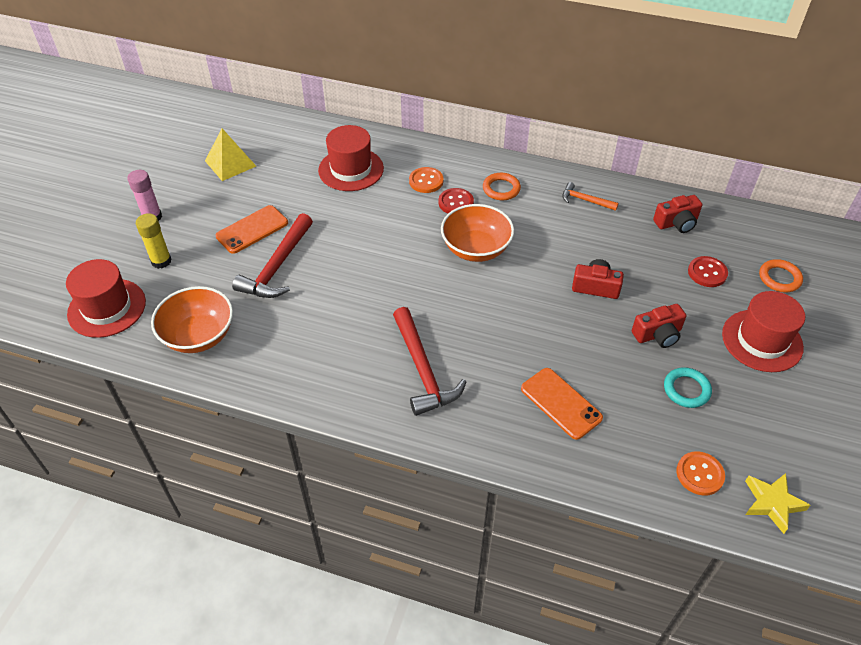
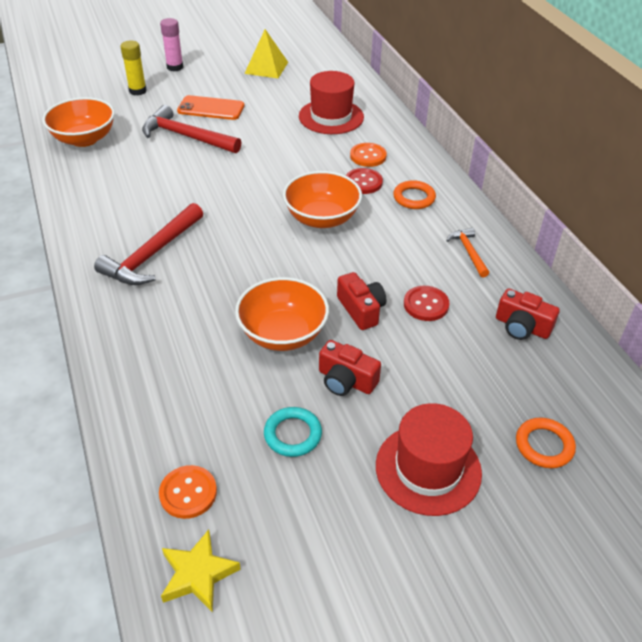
camera: 50 degrees right, 5 degrees down
(107, 308) = (73, 94): red hat -> none
(277, 266) = (186, 136): red hammer -> red hammer turned 45 degrees clockwise
(561, 403) = (191, 352): orange phone -> none
(585, 341) = (283, 333): none -> orange bowl
(707, 273) = (477, 381): red button -> red button (426, 305)

